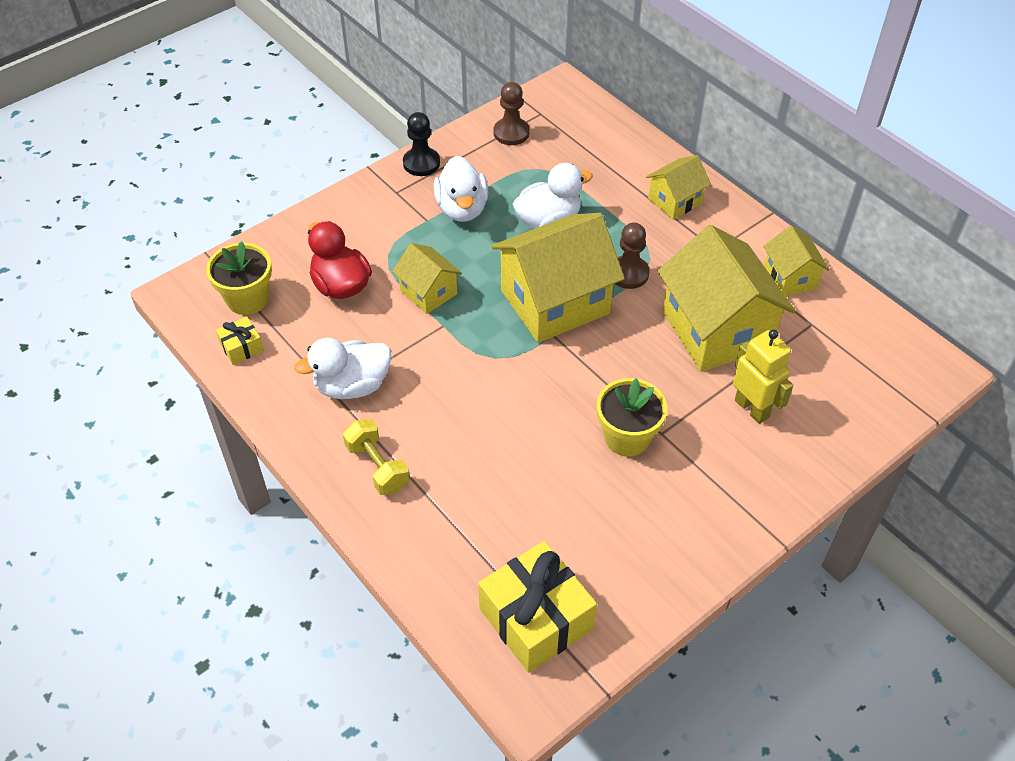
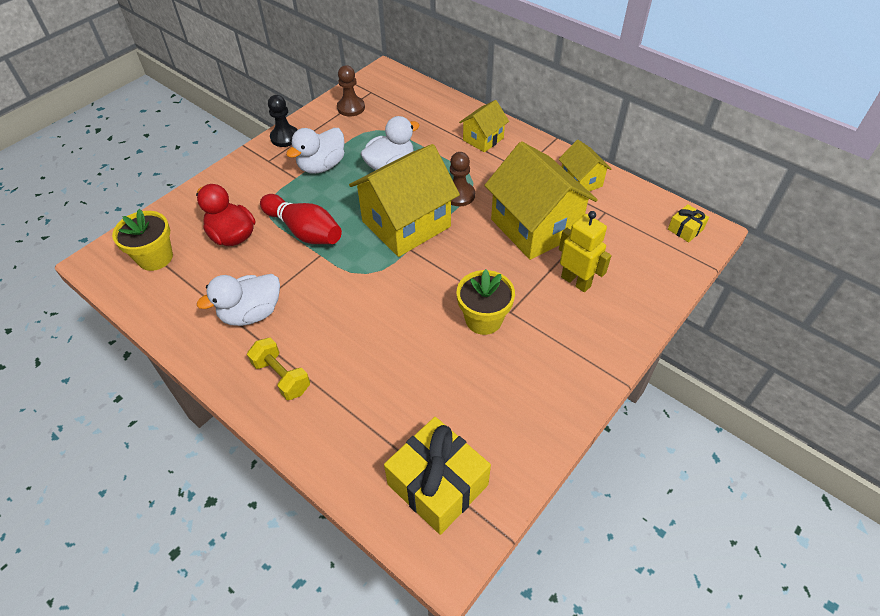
camera: 10 degrees left, 0 degrees up
(242, 347) = (154, 297): yellow gift -> yellow gift (685, 229)
(428, 292) = (304, 231): yellow house -> red bowling pin
(462, 209) = (322, 166): white duck -> white duck turned 60 degrees clockwise

